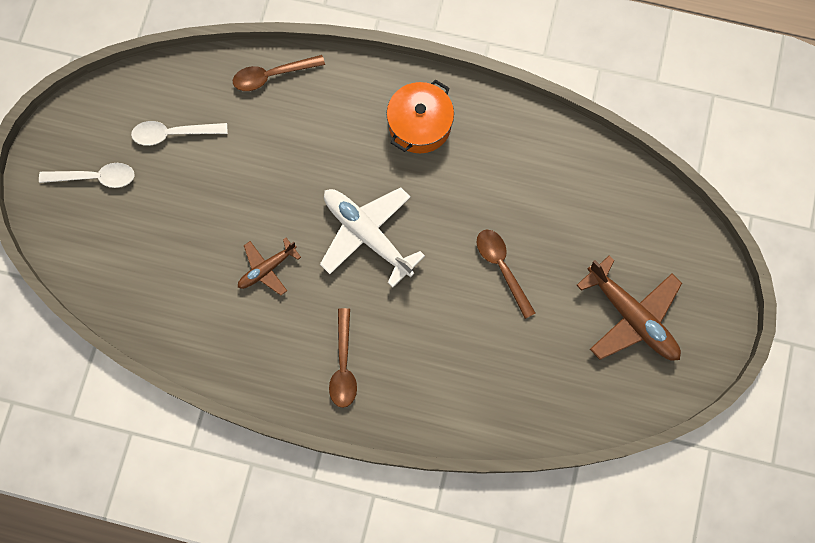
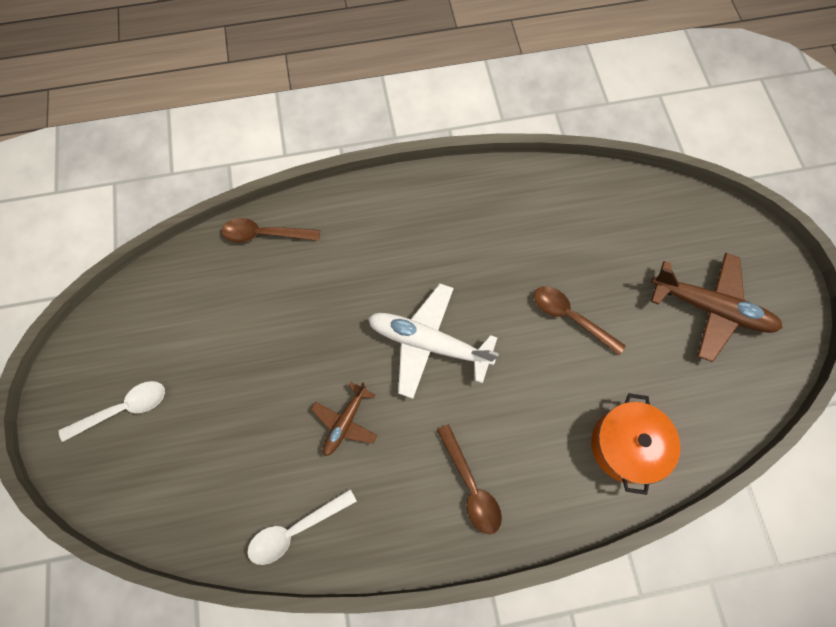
camera: 25 degrees left, 5 degrees down
(173, 134) = (189, 330): white spoon -> white spoon (295, 530)
(272, 75) = (264, 234): brown spoon -> brown spoon turned 45 degrees clockwise
(419, 125) = (425, 221): orange pot -> orange pot (626, 445)

